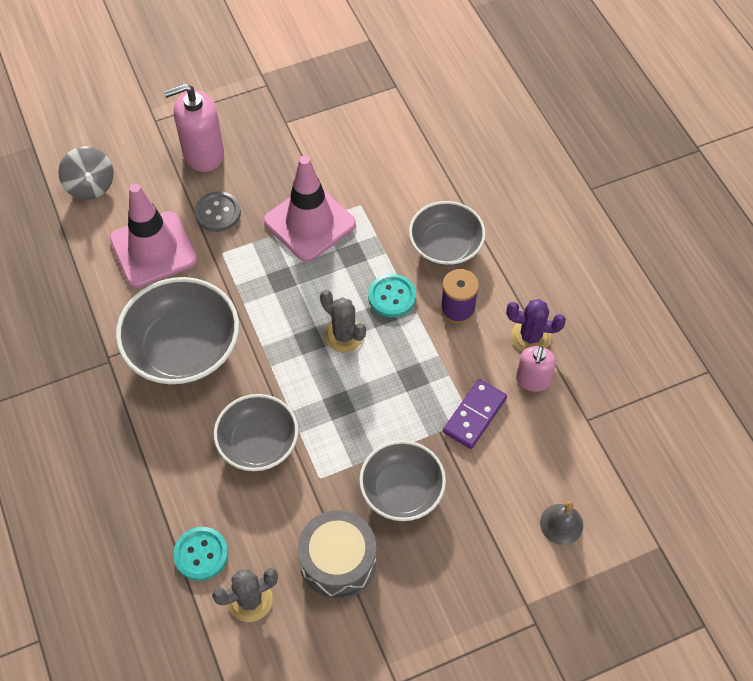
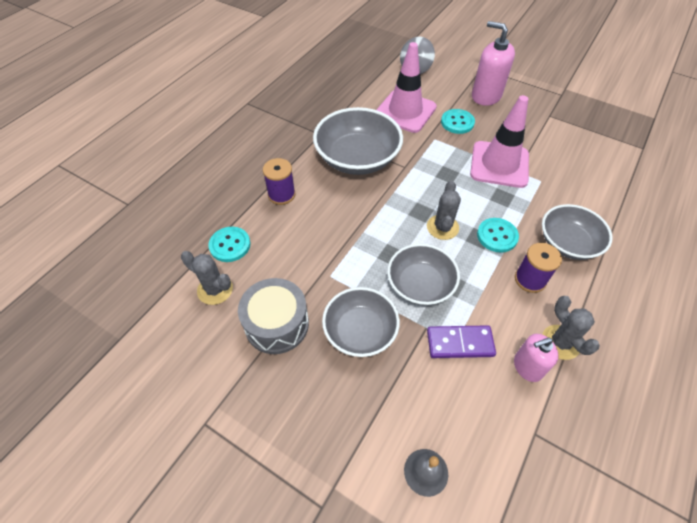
camera: 55 degrees right, 5 degrees down
(171, 460) = (281, 195): none -> purple spool
(217, 213) = (457, 122): grey button -> turquoise button
(258, 443) = (327, 229): grey bowl -> grey bowl (420, 285)
(530, 336) = (560, 342): purple cactus -> grey cactus

